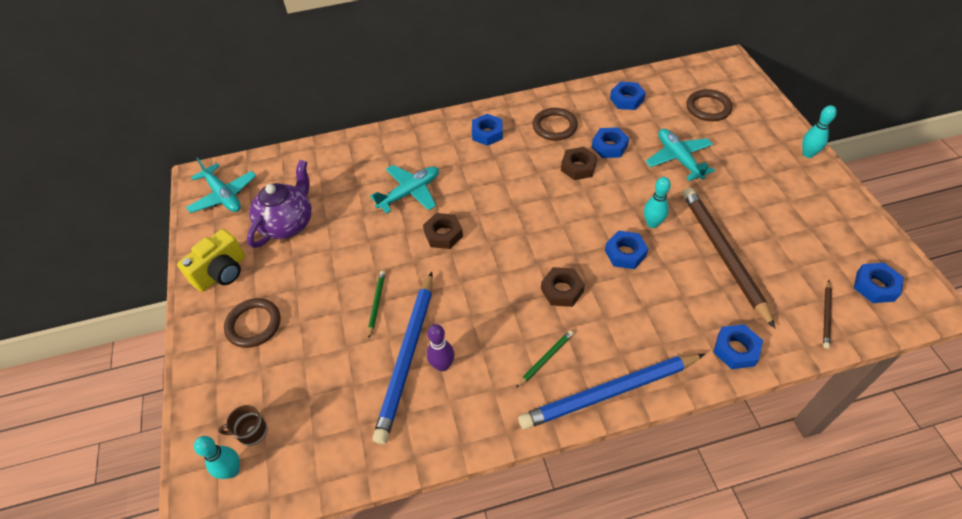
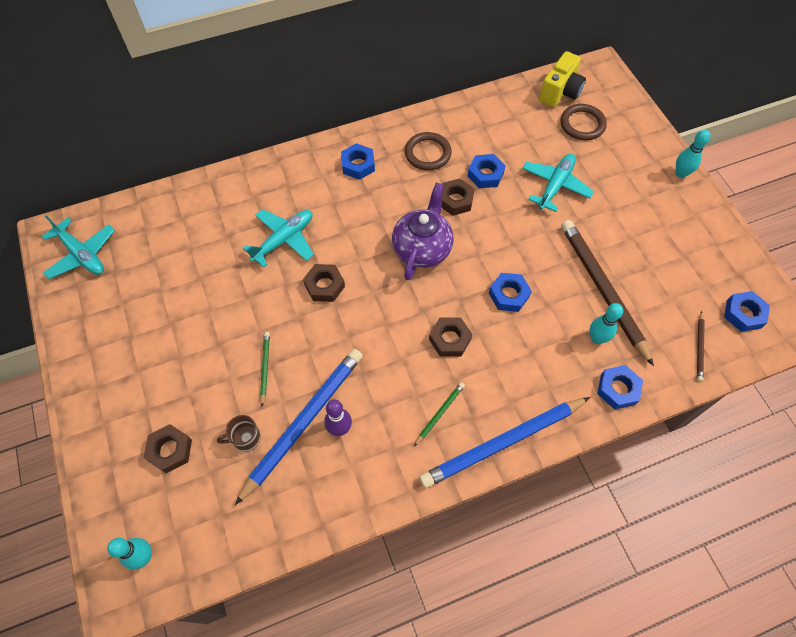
camera: 10 degrees left, 10 degrees up
(222, 273) = (96, 345): yellow camera -> yellow camera (560, 92)
(252, 432) = (157, 515): brown mug -> brown mug (245, 438)
(253, 324) = (140, 400): brown ring -> none
(274, 372) = (170, 450): none -> brown nut
(288, 223) = (158, 283): purple teapot -> purple teapot (422, 249)
(407, 357) = (303, 422): blue pencil -> blue pencil turned 150 degrees counterclockwise
(626, 99) = (499, 118): blue nut -> none
(652, 223) = (533, 260): turquoise bowling pin -> turquoise bowling pin (597, 338)
(678, 159) = (555, 185): turquoise plane -> turquoise plane turned 60 degrees clockwise

